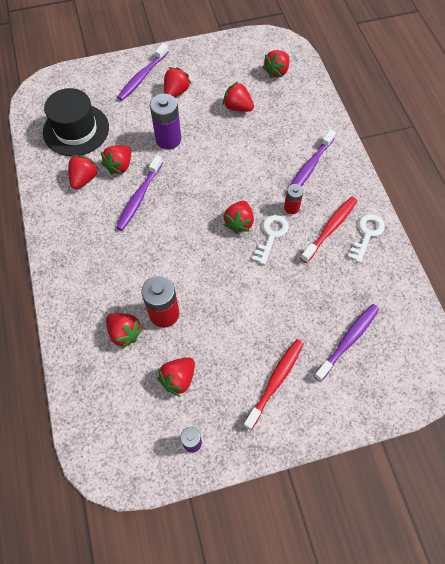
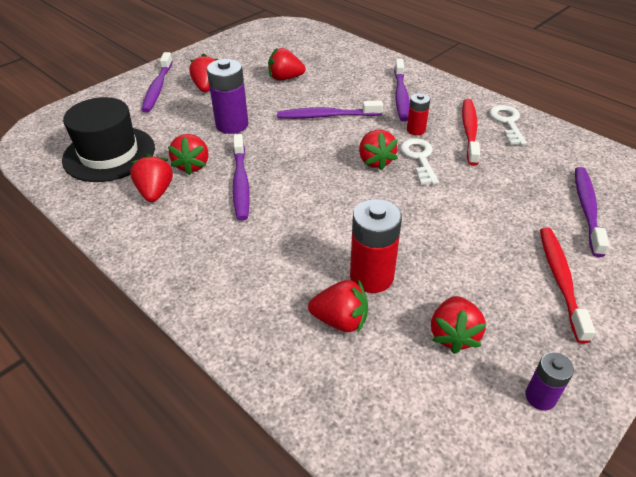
camera: 30 degrees left, 20 degrees down
(239, 162) = (327, 116): none -> purple toothbrush
(276, 72) = (300, 44): red strawberry -> none

